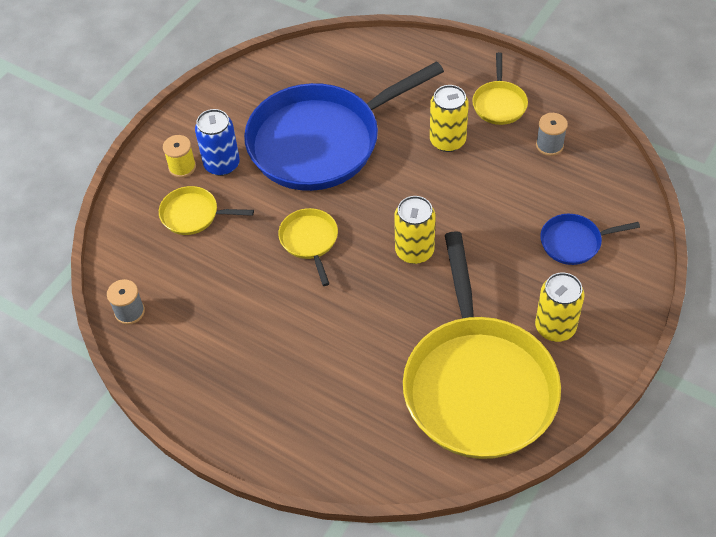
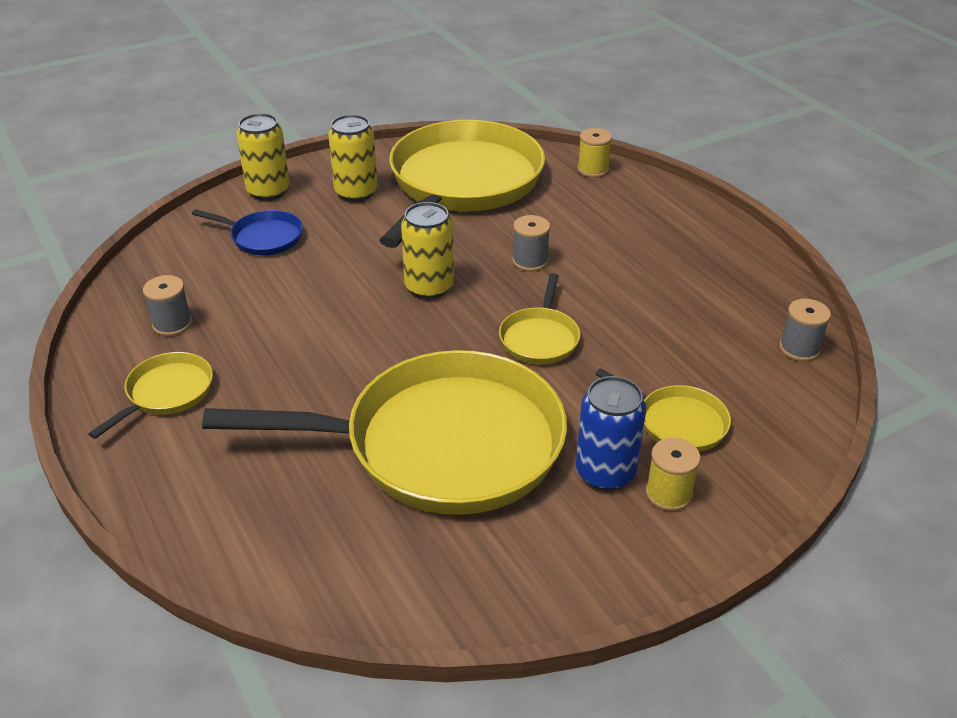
camera: 155 degrees left, 15 degrees down
(321, 141) = (442, 444): blue pan -> yellow pan
(359, 312) = (530, 261): none -> grey spool
(375, 466) = (593, 169): none -> yellow spool
(447, 141) = (279, 376): yellow can -> yellow can (268, 191)

